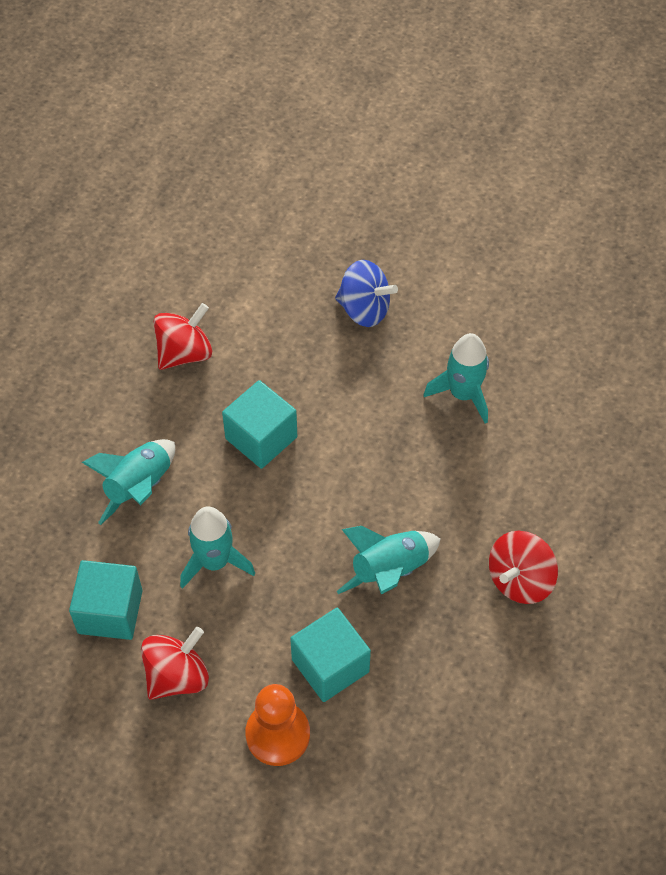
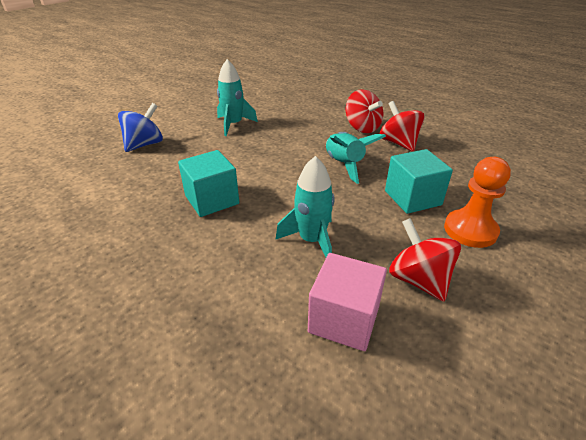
camera: 75 degrees left, 20 degrees down
(110, 611) = (344, 319): turquoise cube -> pink cube
(139, 487) = (215, 276): turquoise rocket -> none
(184, 353) = (100, 227): red spinning top -> red spinning top (398, 143)

